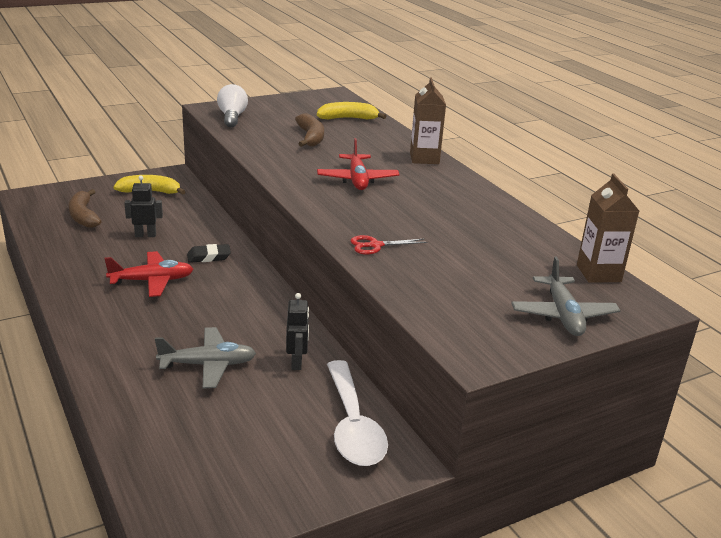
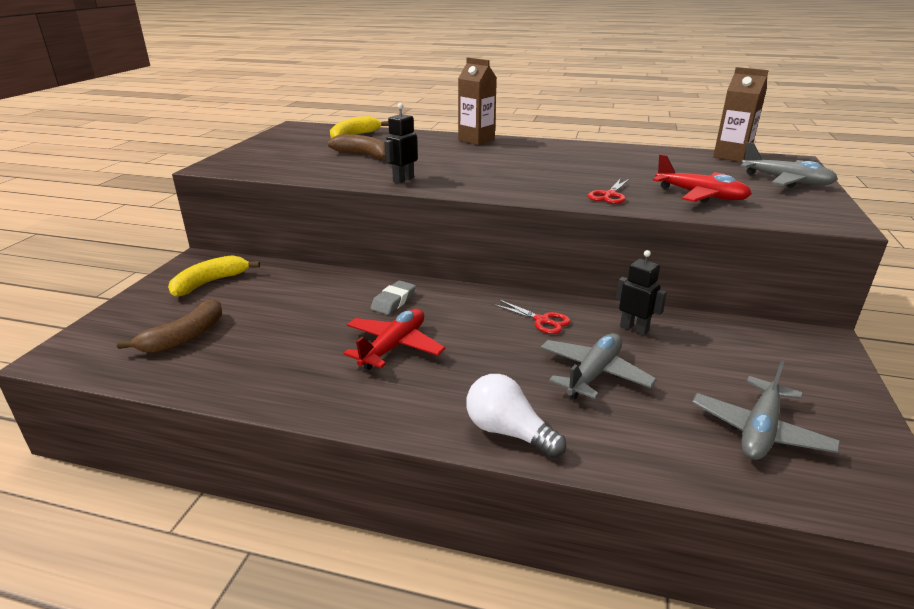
camera: 45 degrees left, 0 degrees up
(83, 216) = (185, 337): brown banana -> brown banana turned 75 degrees counterclockwise
(145, 235) = (294, 317): black robot -> black robot (403, 180)
(209, 257) = (393, 301): black eraser -> grey eraser
(212, 455) = (759, 430): none -> grey plane
(232, 117) = (255, 165): white light bulb -> white light bulb (508, 432)
(257, 320) = (542, 321): none -> red scissors
(353, 426) = (756, 341): white spoon -> none
(357, 179) = (477, 166): red plane -> red plane (700, 195)

